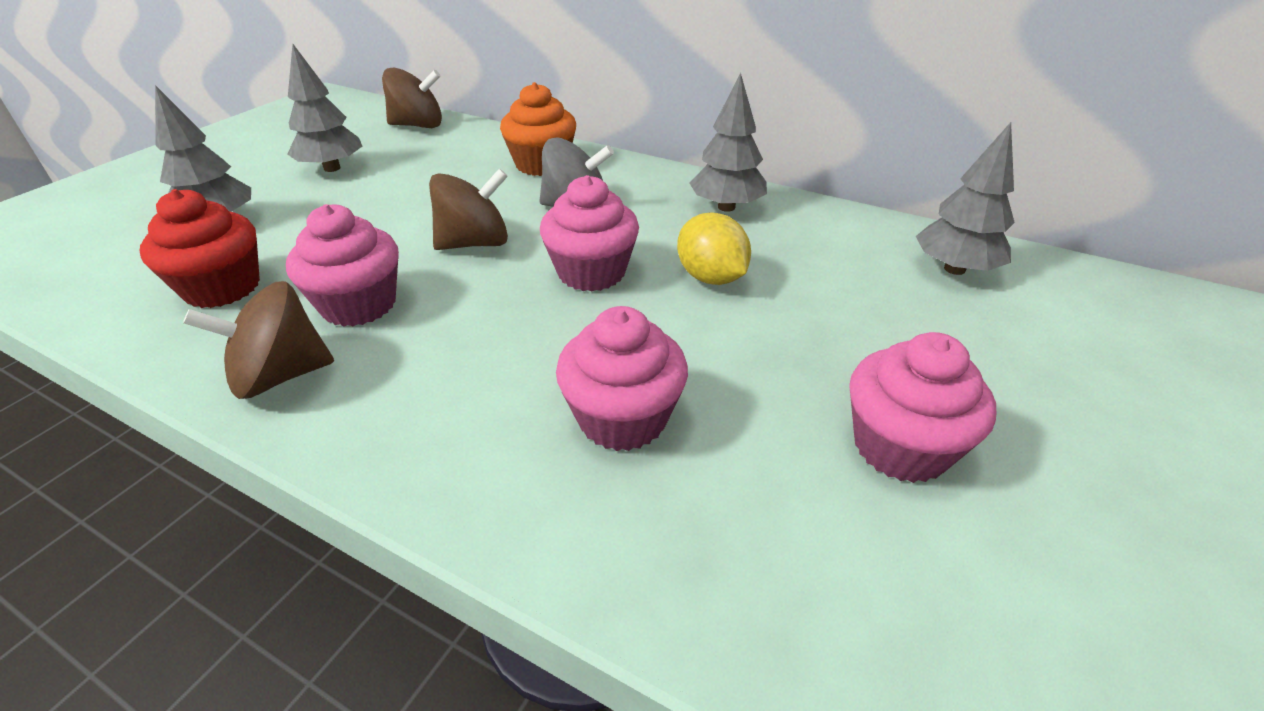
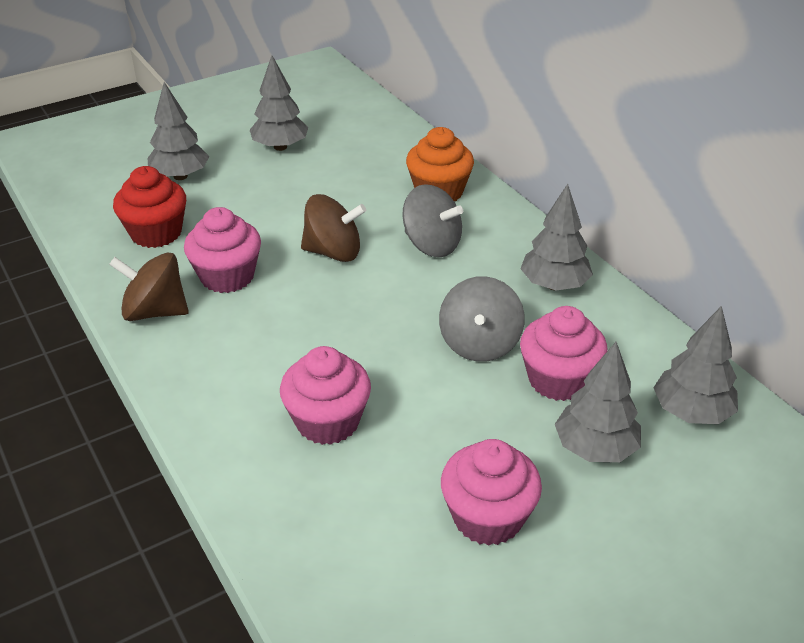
camera: 30 degrees right, 0 degrees up
(418, 125) = (371, 119): brown spinning top -> none
(591, 272) = (396, 307): pink cupcake -> pink cupcake (558, 380)
(711, 277) = (479, 344): yellow lemon -> grey spinning top
(917, 331) = (595, 448): none -> grey tree

